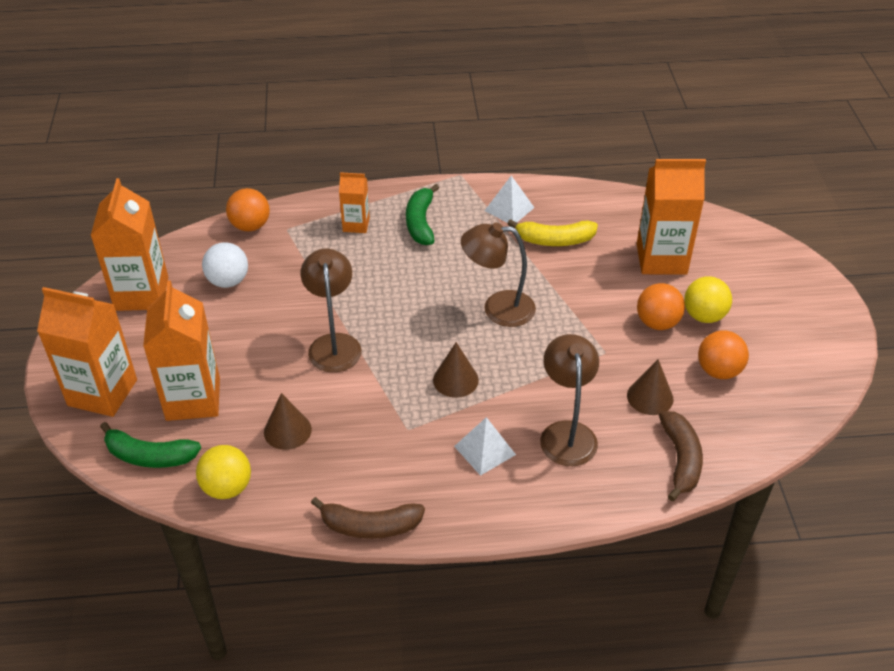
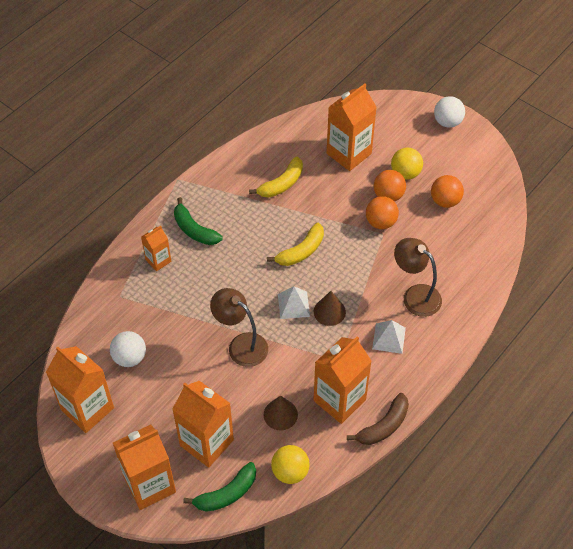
camera: 45 degrees left, 10 degrees up
(250, 226) = (94, 311): orange ball -> orange ball (380, 222)
(359, 465) = (339, 400): none -> orange carton
(498, 308) = (301, 251): brown lamp -> yellow banana
(509, 209) = (233, 182): white pyramid -> white pyramid (293, 305)
(650, 397) = (430, 242): brown cone -> none
(680, 459) = (479, 265): brown banana -> none
(818, 301) = (447, 122): none -> white ball

